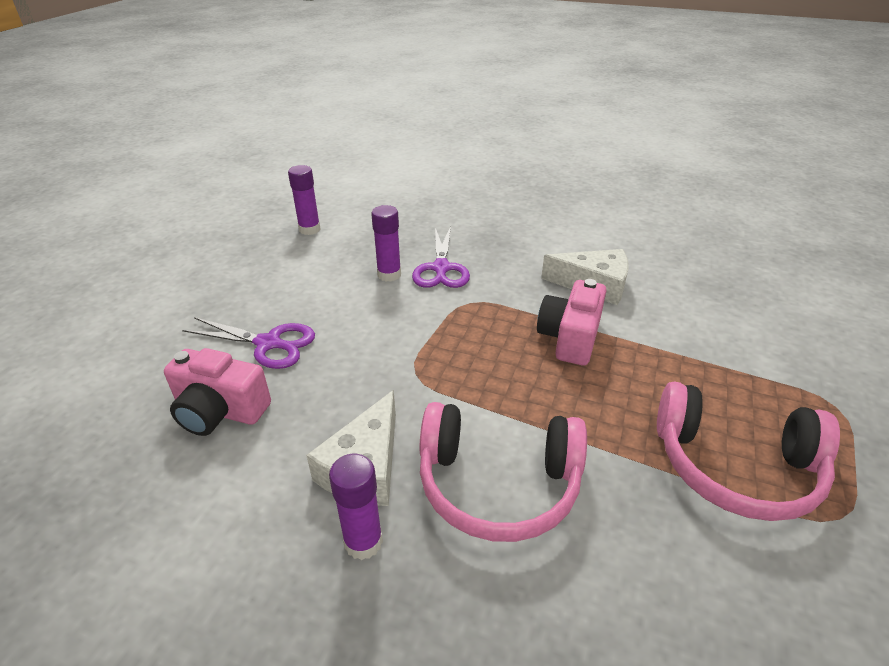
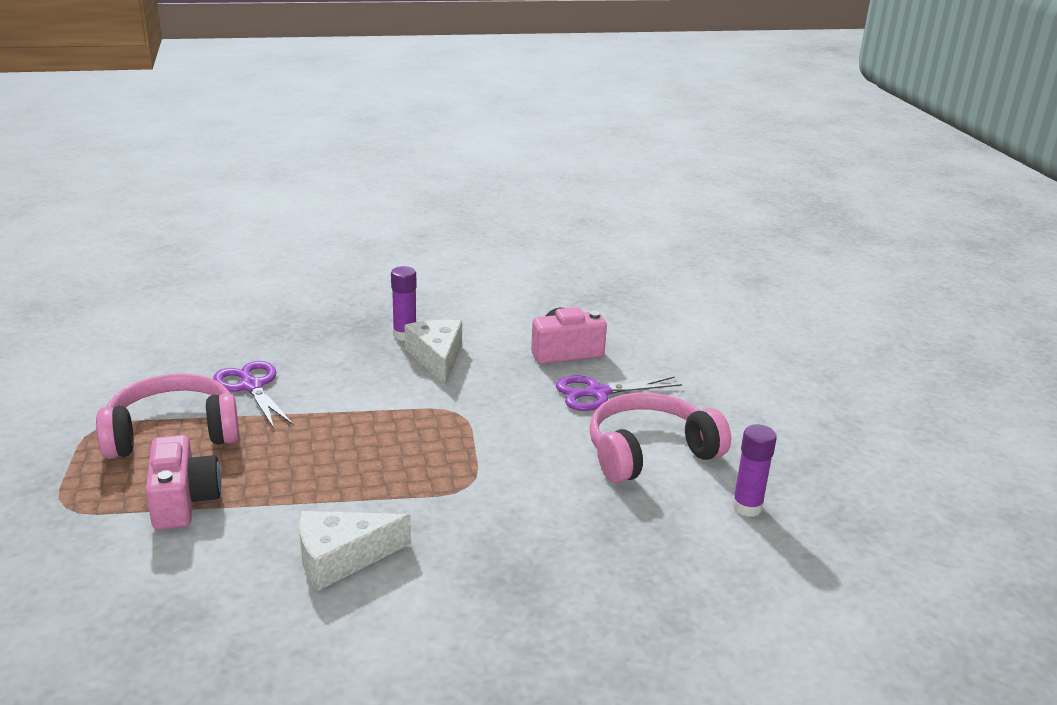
camera: 145 degrees right, 10 degrees down
(389, 274) = (581, 485): purple glue stick -> none
(441, 268) = (536, 513): purple scissors -> purple scissors (251, 386)
(498, 484) = (344, 376): pink headphones -> pink headphones (649, 452)
(570, 338) = (341, 485): pink camera -> pink camera (183, 501)

